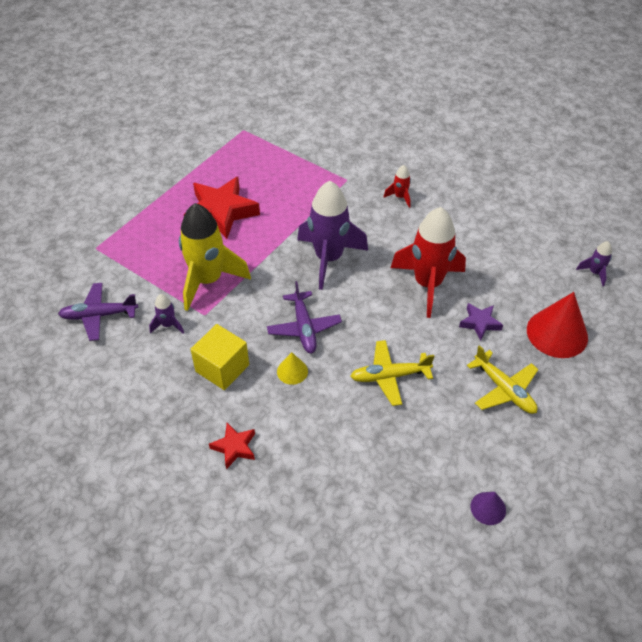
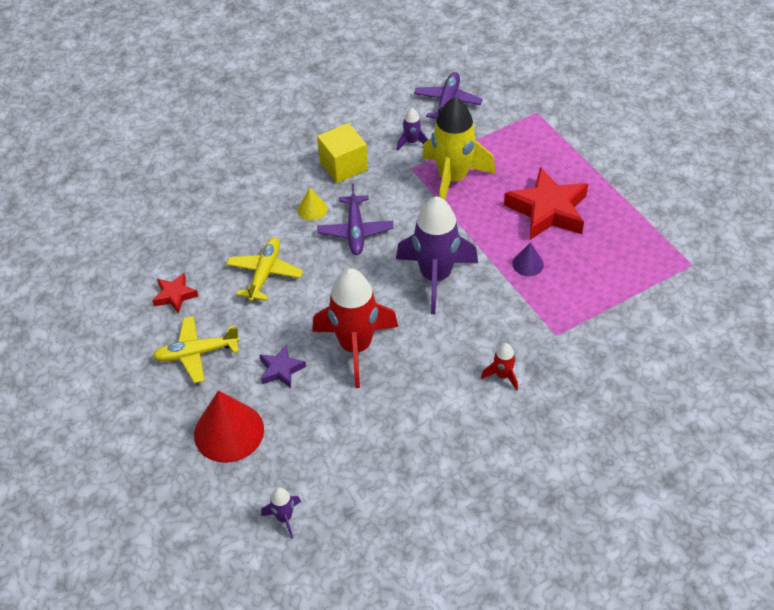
camera: 115 degrees right, 0 degrees up
(234, 447) = (261, 155): red star -> red star (175, 295)
(304, 328) = (355, 231): purple plane -> purple plane turned 105 degrees counterclockwise
(488, 508) = (102, 290): purple cone -> purple cone (528, 264)

